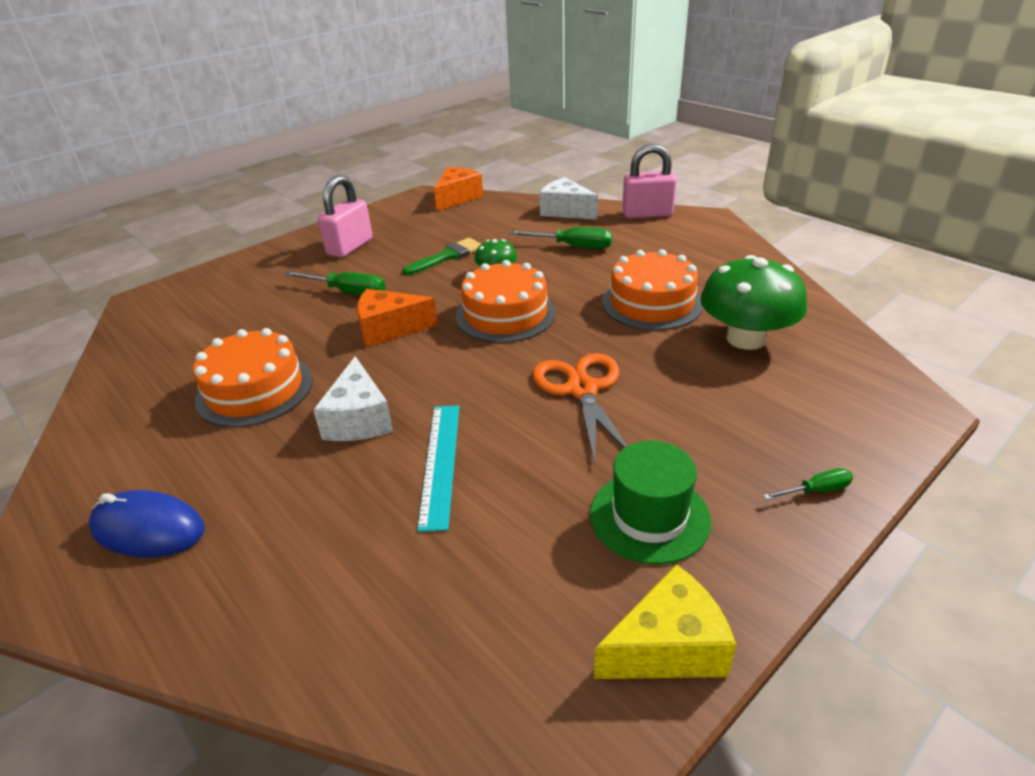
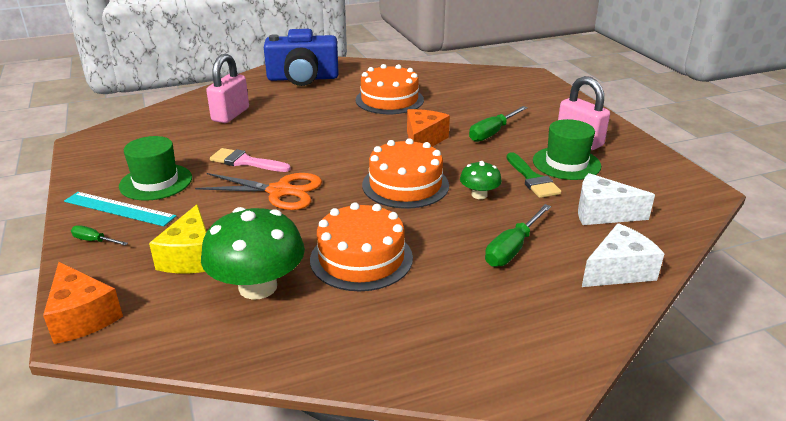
camera: 110 degrees right, 5 degrees down
(148, 529) = (303, 78): blue mouse -> blue camera
(359, 419) = (330, 122): white cheese -> white cheese (602, 213)
(405, 246) = (566, 163): none -> green hat
(440, 463) = (268, 137): turquoise ruler -> turquoise ruler (119, 209)
(457, 198) = (689, 208): orange cheese -> orange cheese (82, 317)
(529, 451) = (245, 162): none -> pink brush
(647, 214) = (582, 334): pink padlock -> pink padlock (230, 115)
(668, 647) = (92, 165): yellow cheese -> yellow cheese (190, 257)
(816, 490) = (94, 241): green screwdriver -> green screwdriver turned 105 degrees clockwise

